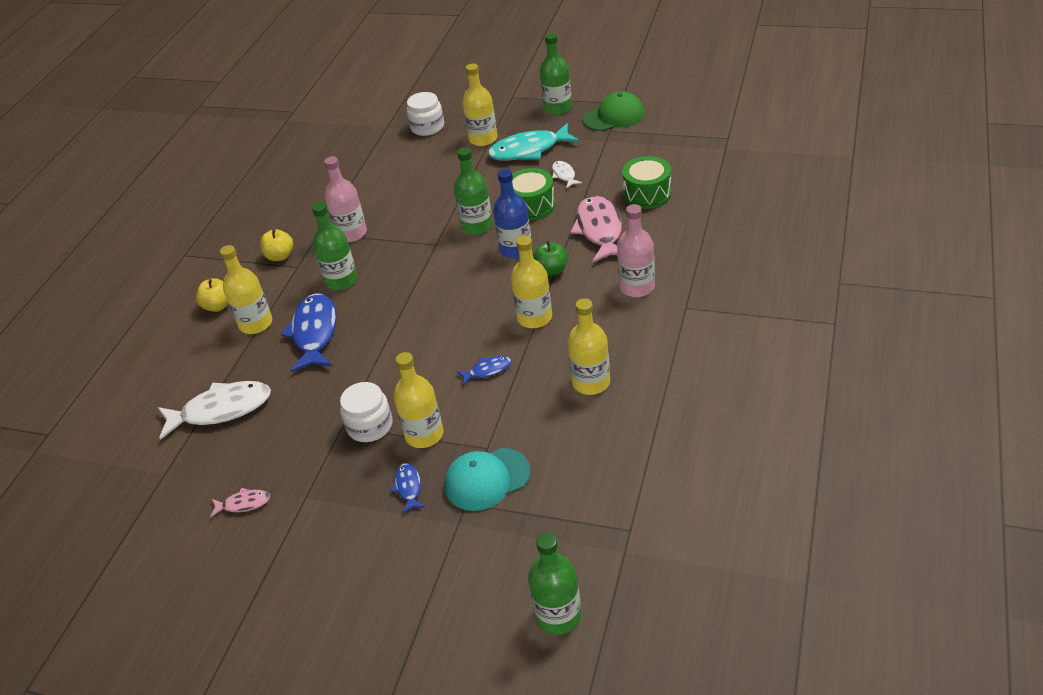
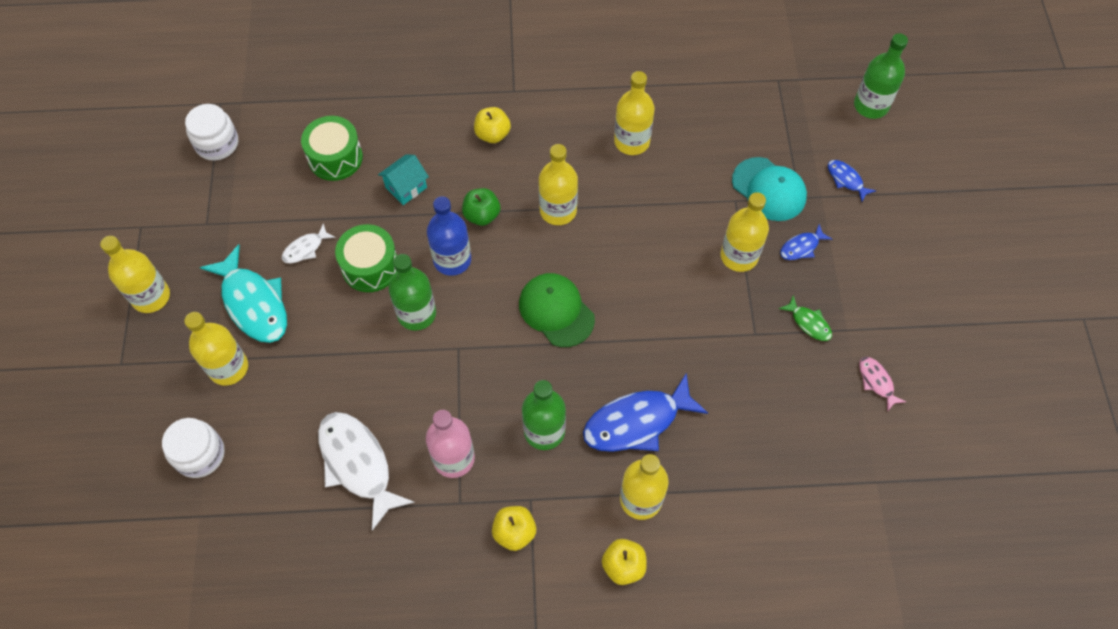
camera: 115 degrees left, 20 degrees up
(221, 410) = (777, 468): white fish -> white fish (358, 464)
(329, 469) = (808, 323): none -> green fish
(370, 426) = (745, 308): white jar -> white jar (217, 143)
(487, 370) = (642, 229): blue fish -> blue fish (846, 180)
(558, 108) = (151, 297): green bottle -> yellow bottle
(599, 230) = (406, 187): pink fish -> turquoise house
(614, 116) = (173, 226): green cap -> green cap (556, 311)
(637, 287) = (492, 134): pink bottle -> yellow apple

